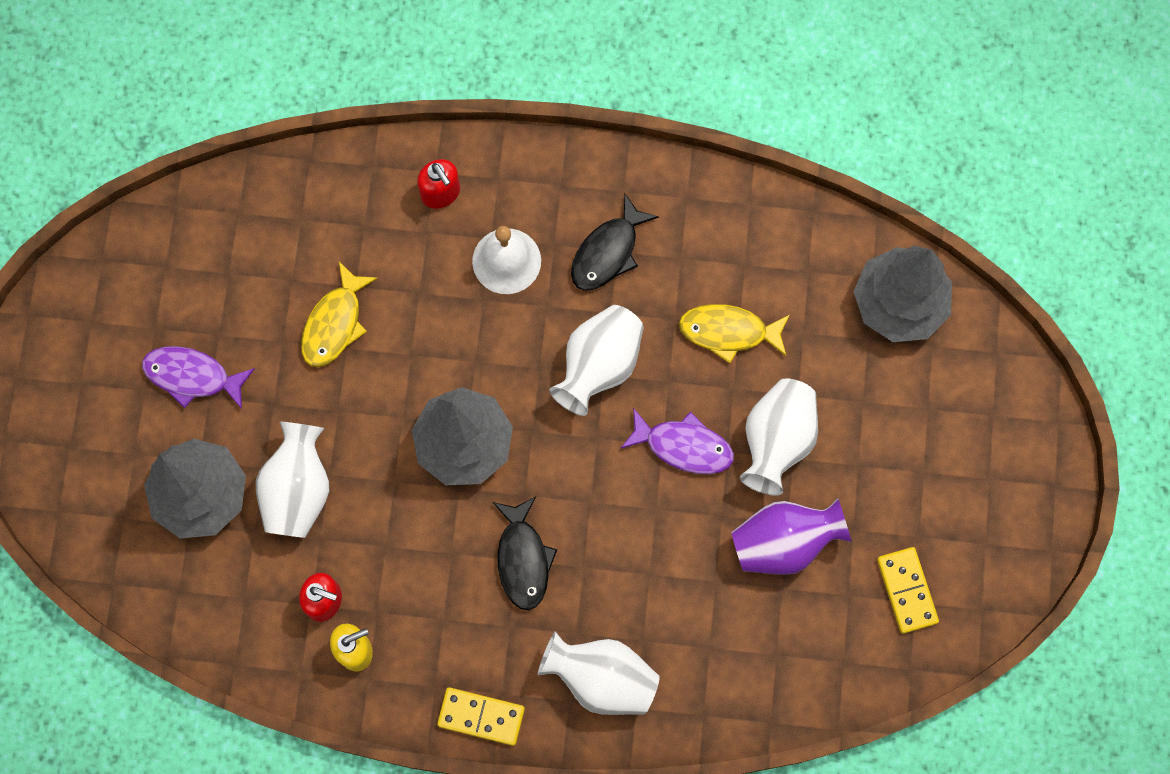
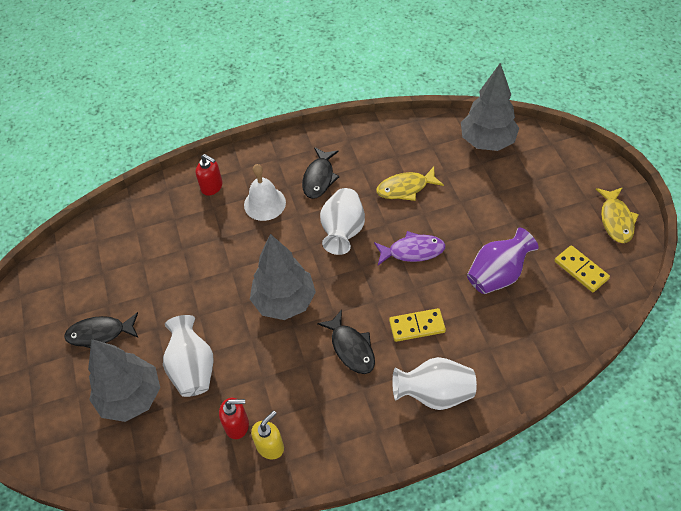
camera: 20 degrees left, 20 degrees down
(192, 376) = (100, 334): purple fish -> black fish
(335, 323) = (178, 271): yellow fish -> yellow fish (616, 220)
(481, 717) = (371, 450): yellow domino -> yellow domino (417, 326)
(776, 441) = (462, 227): white vase -> none

